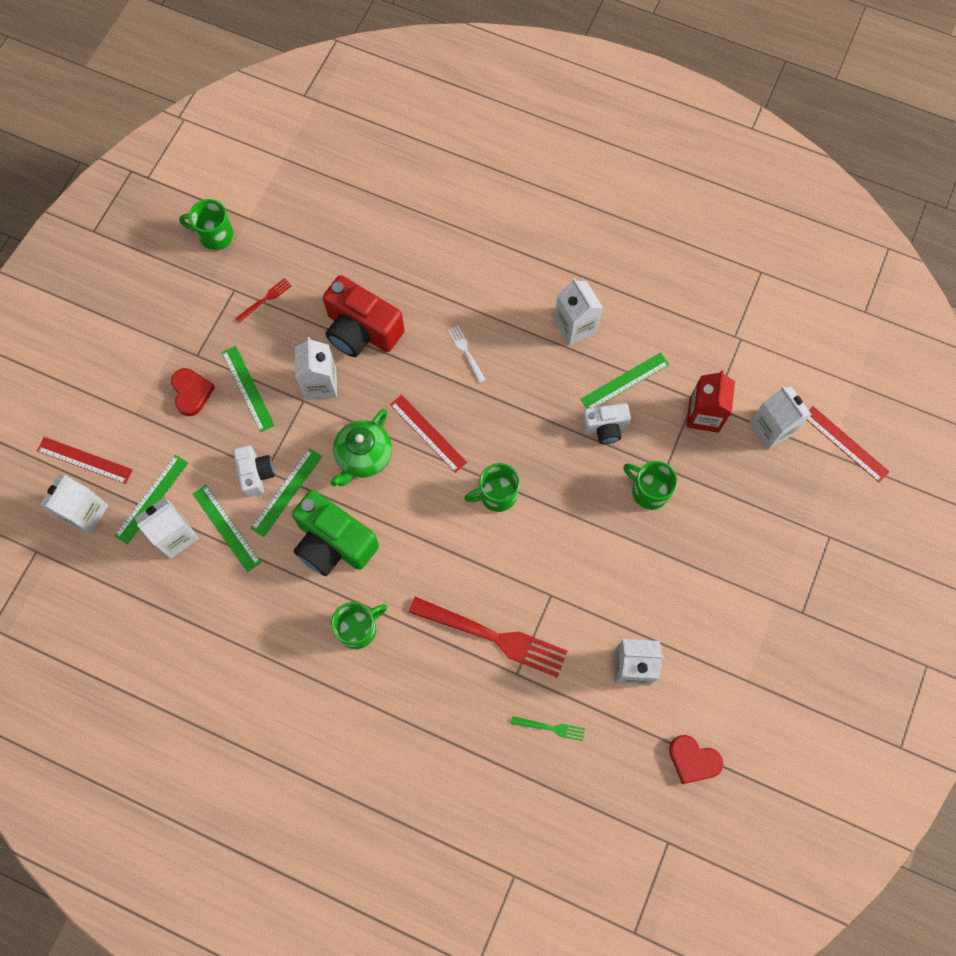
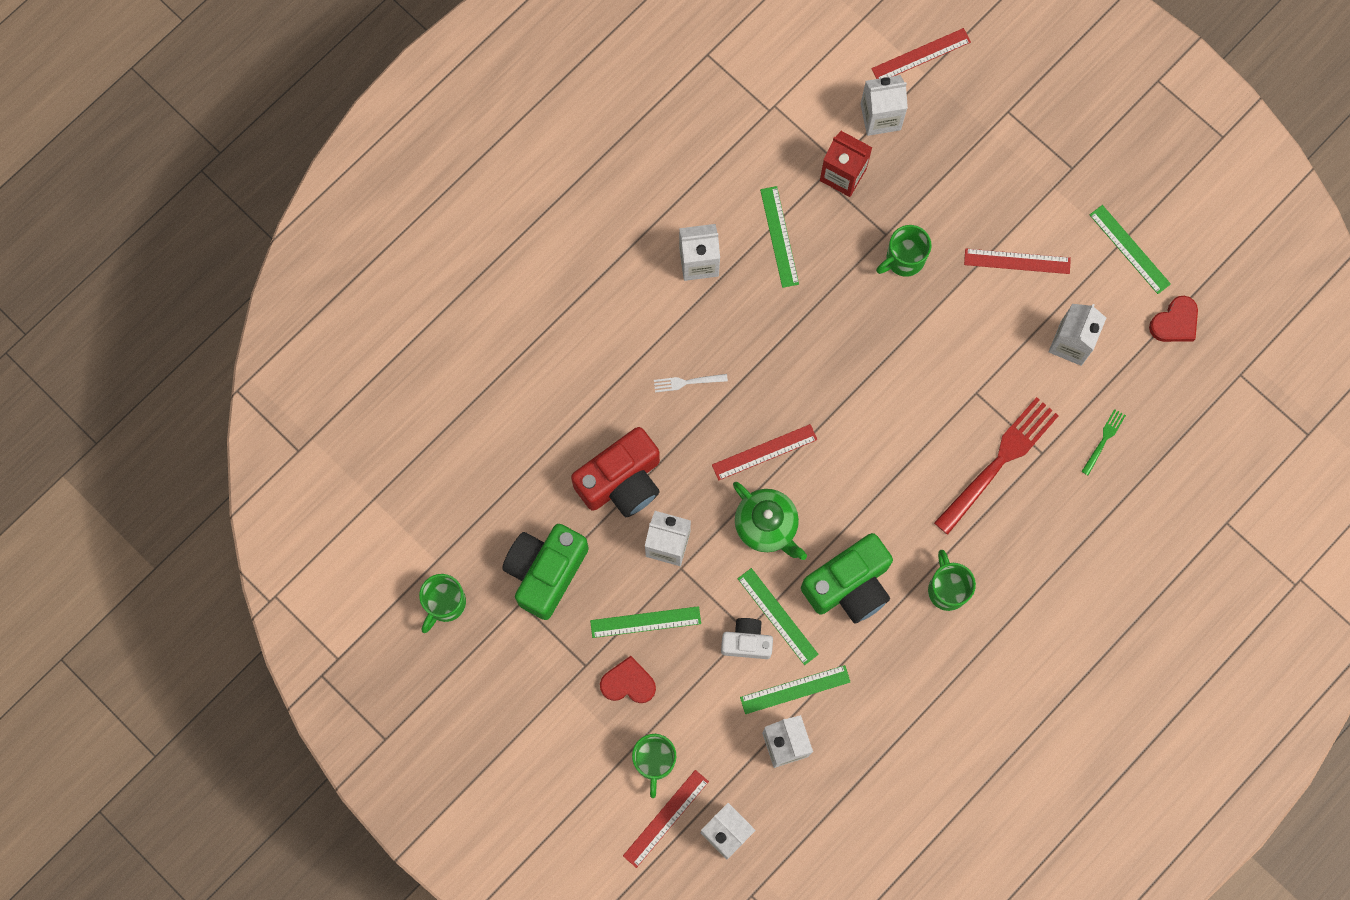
camera: 70 degrees left, 5 degrees up
(151, 499) = (735, 758): green ruler -> green ruler (1129, 249)
(265, 299) = (545, 572): red fork -> green camera
(497, 495) = (855, 407): green mug -> green mug (654, 761)
(605, 427) = (821, 275): white camera -> none
(690, 591) = (1017, 261): none -> red ruler

